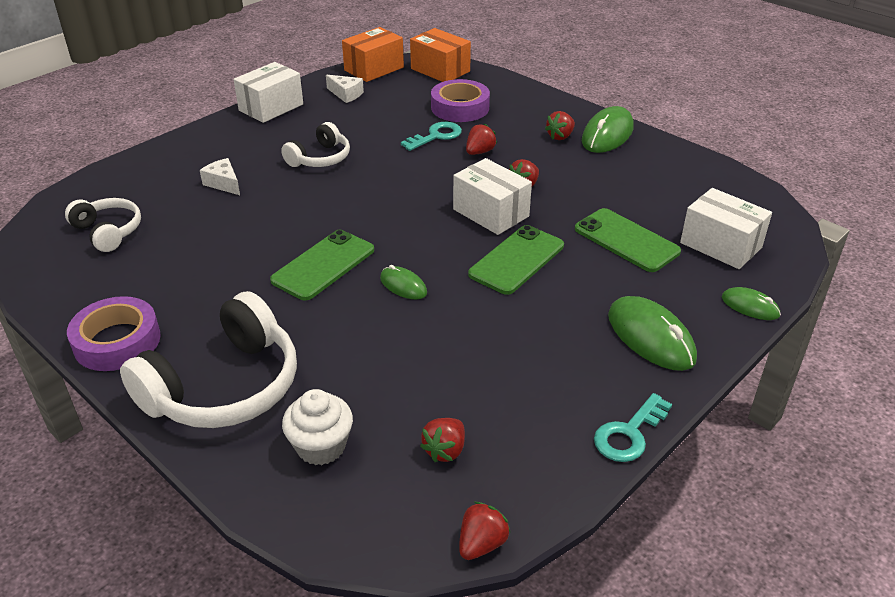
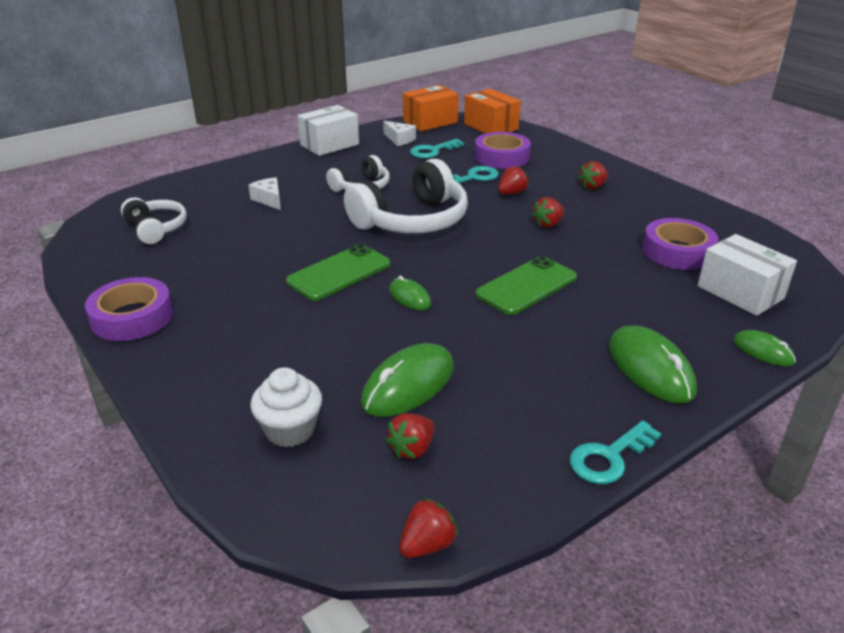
camera: 10 degrees right, 5 degrees down
(224, 387) = (215, 366): white headphones -> white headphones (412, 220)
(385, 106) = (433, 151): none -> turquoise key
(491, 213) = (510, 244): white box -> none
(607, 134) = (640, 188): green mouse -> green mouse (408, 385)
(626, 240) = (641, 279): green phone -> none
(655, 205) = (677, 251): none -> purple tape

